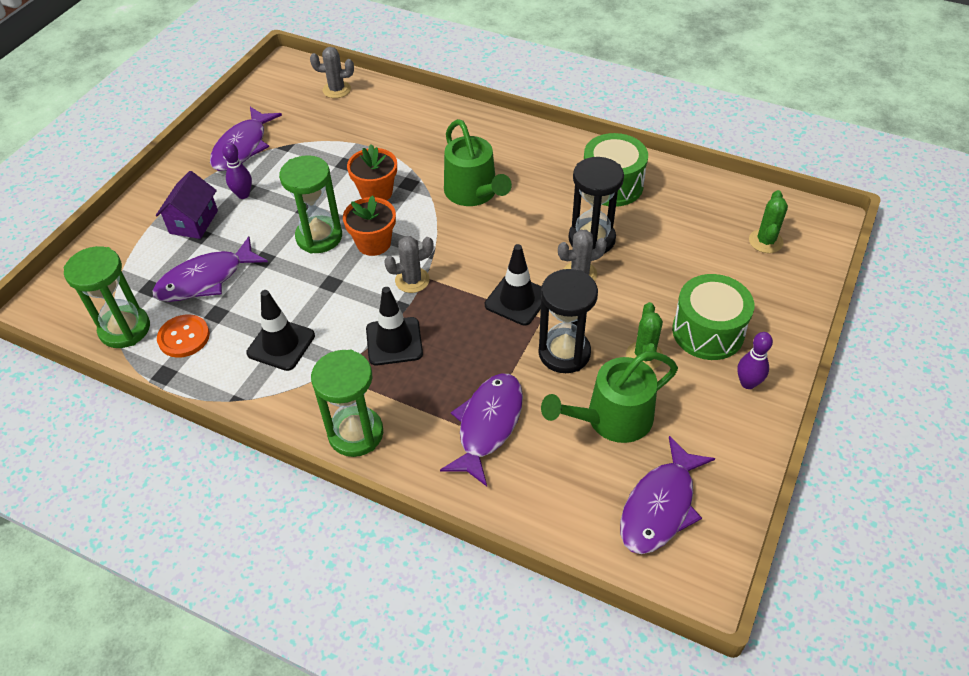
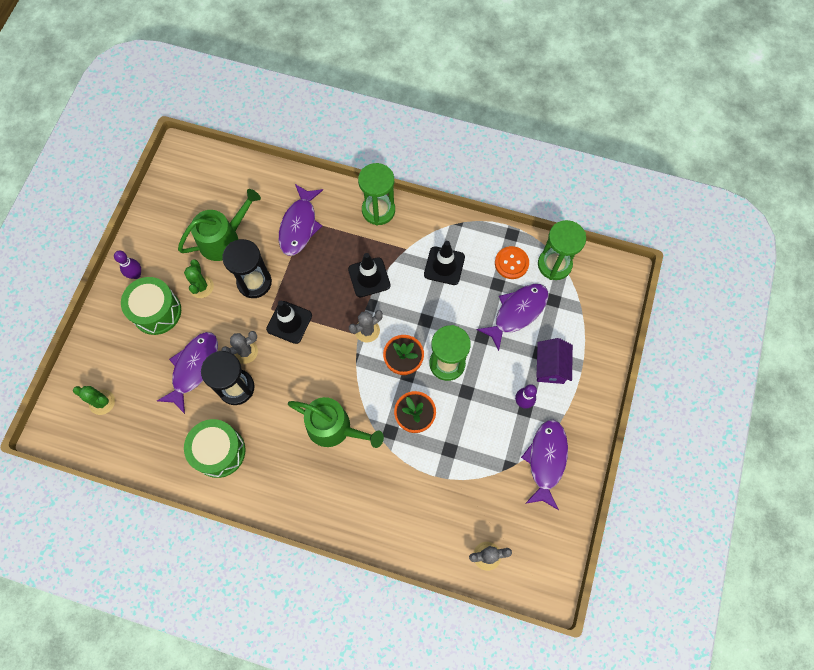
camera: 170 degrees right, 20 degrees up
(473, 192) = (334, 428): green watering can -> green watering can turned 150 degrees clockwise
(660, 506) = (198, 189): purple fish -> purple fish (194, 368)
(765, 241) = (102, 402): green cactus -> green cactus turned 75 degrees counterclockwise

